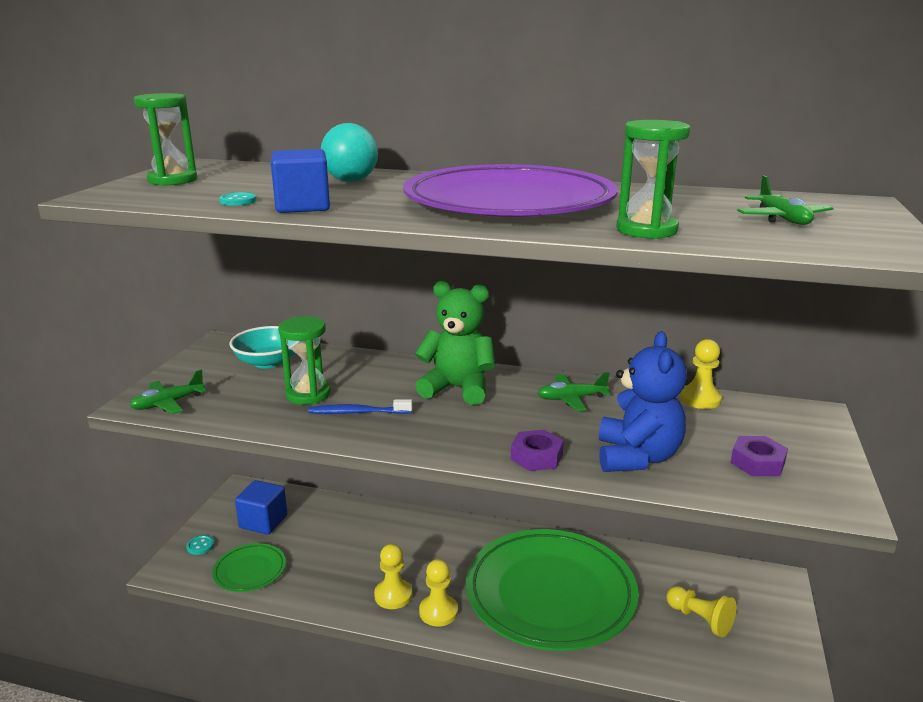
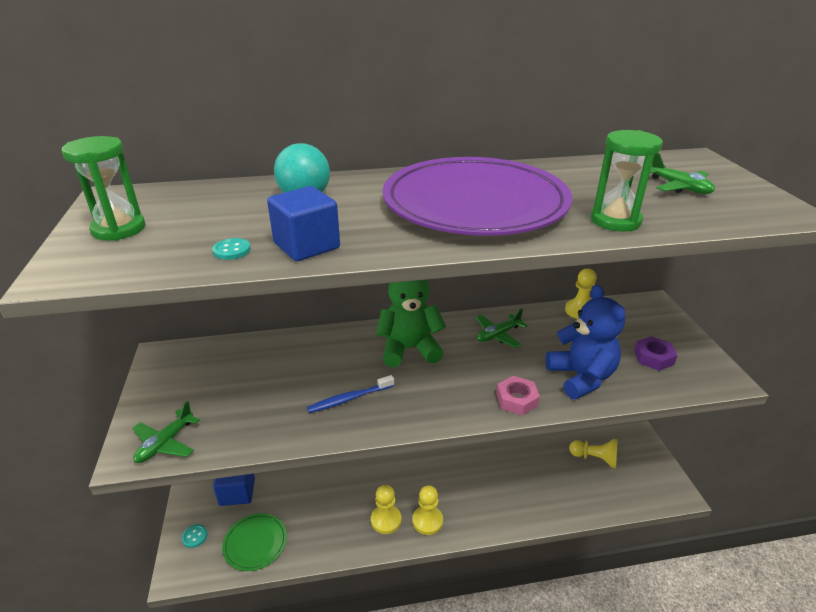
camera: 25 degrees left, 10 degrees up
(268, 362) = (226, 366): turquoise bowl -> none
(308, 394) = (291, 392): green hourglass -> none
(536, 457) = (516, 399): purple nut -> pink nut
(550, 593) = (494, 474): green plate -> none

